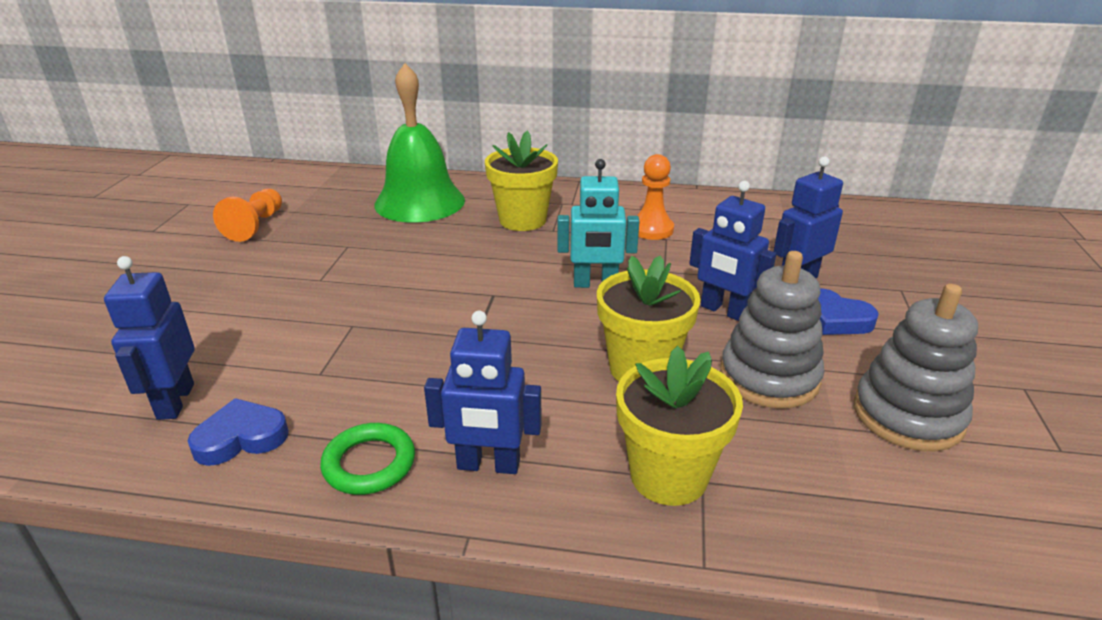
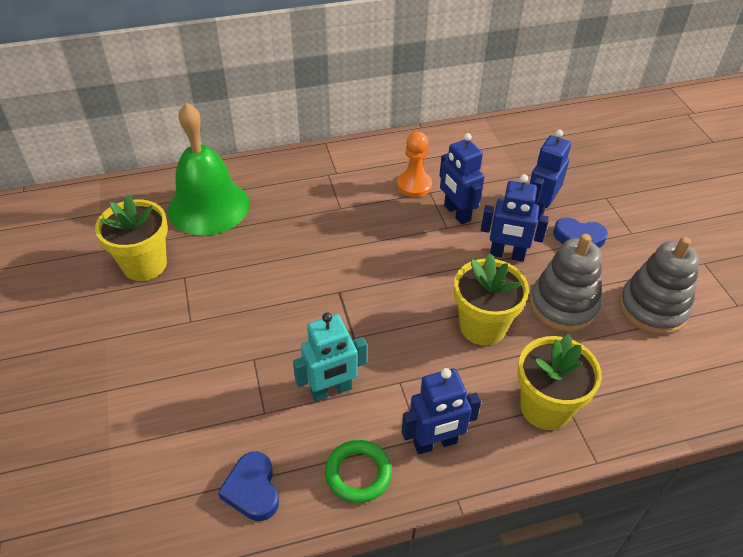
camera: 25 degrees left, 15 degrees up
(175, 401) = (174, 479): blue robot -> blue robot (456, 213)
(241, 438) = (252, 489): blue heart -> blue heart turned 60 degrees counterclockwise
(255, 226) = (81, 279): orange pawn -> none
(522, 220) = (309, 203): yellow flower pot -> yellow flower pot (144, 265)
(595, 284) = (406, 257): turquoise robot -> turquoise robot (331, 390)

